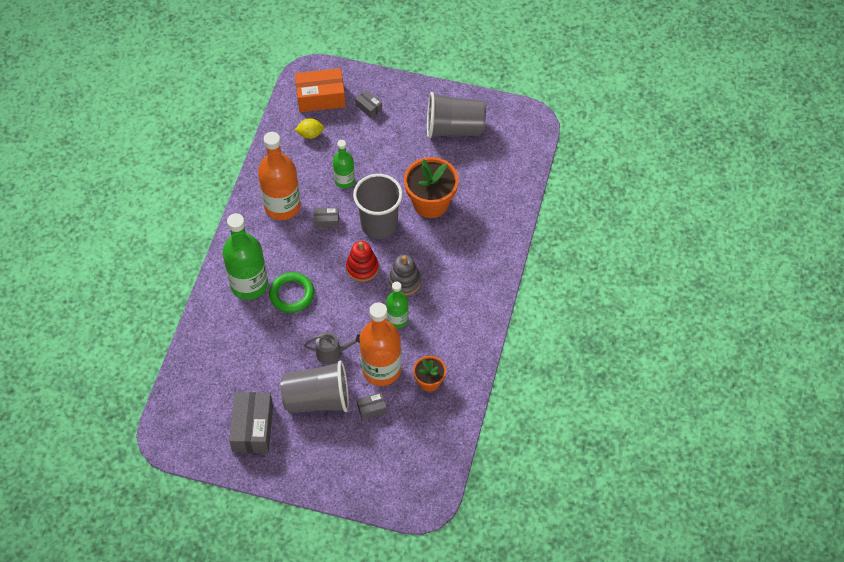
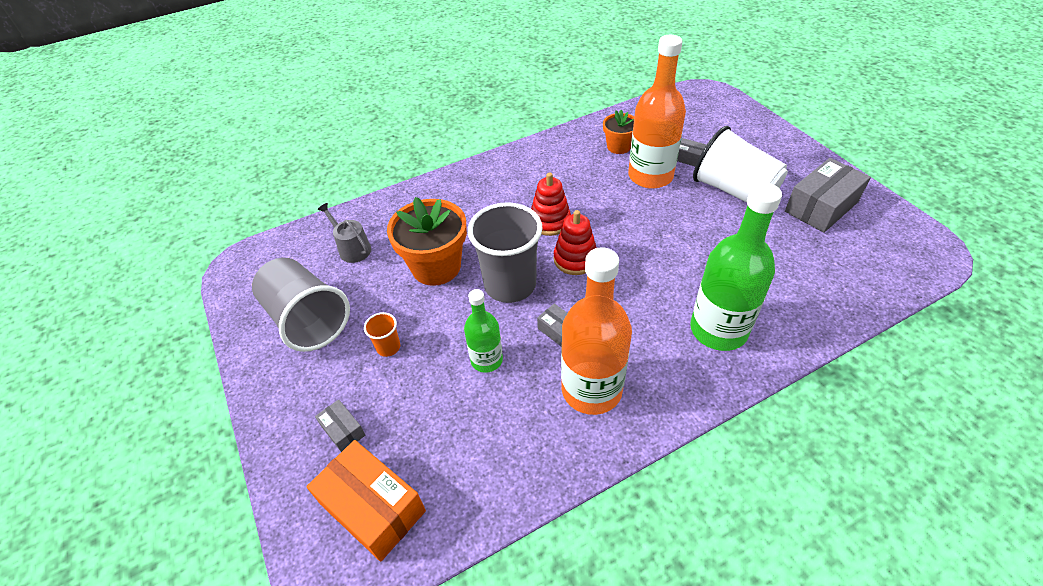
camera: 130 degrees left, 10 degrees down
(292, 294) = (676, 286): green ring -> none
(310, 134) = (452, 459): yellow lemon -> none
(317, 399) = (733, 190): grey cup -> white cup
(332, 352) = (684, 213): grey watering can -> grey watering can (352, 248)
(368, 107) = (343, 430): grey box -> grey box turned 45 degrees counterclockwise
(397, 149) = (388, 347): none -> orange cup
(397, 319) = (593, 199): green bottle -> none
(404, 281) = (550, 221): grey stacking toy -> red stacking toy

